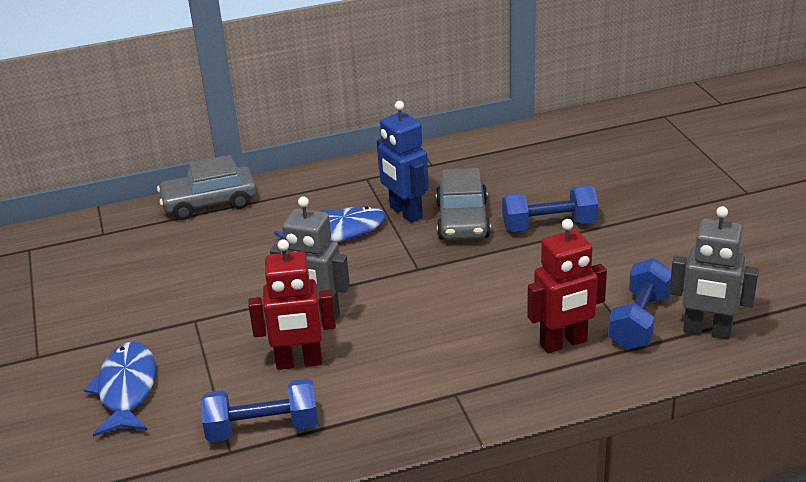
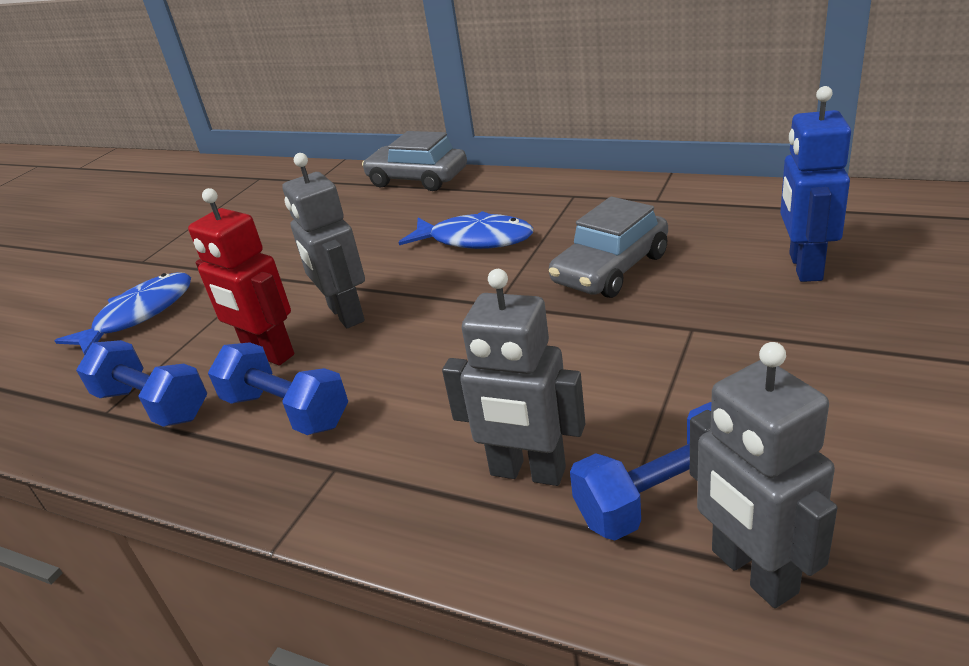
camera: 45 degrees right, 0 degrees up
(405, 212) = (563, 241): blue robot -> blue robot (804, 267)
(549, 225) = (704, 311): blue dumbbell -> blue dumbbell (286, 411)
(563, 343) = (527, 472): red robot -> grey robot

